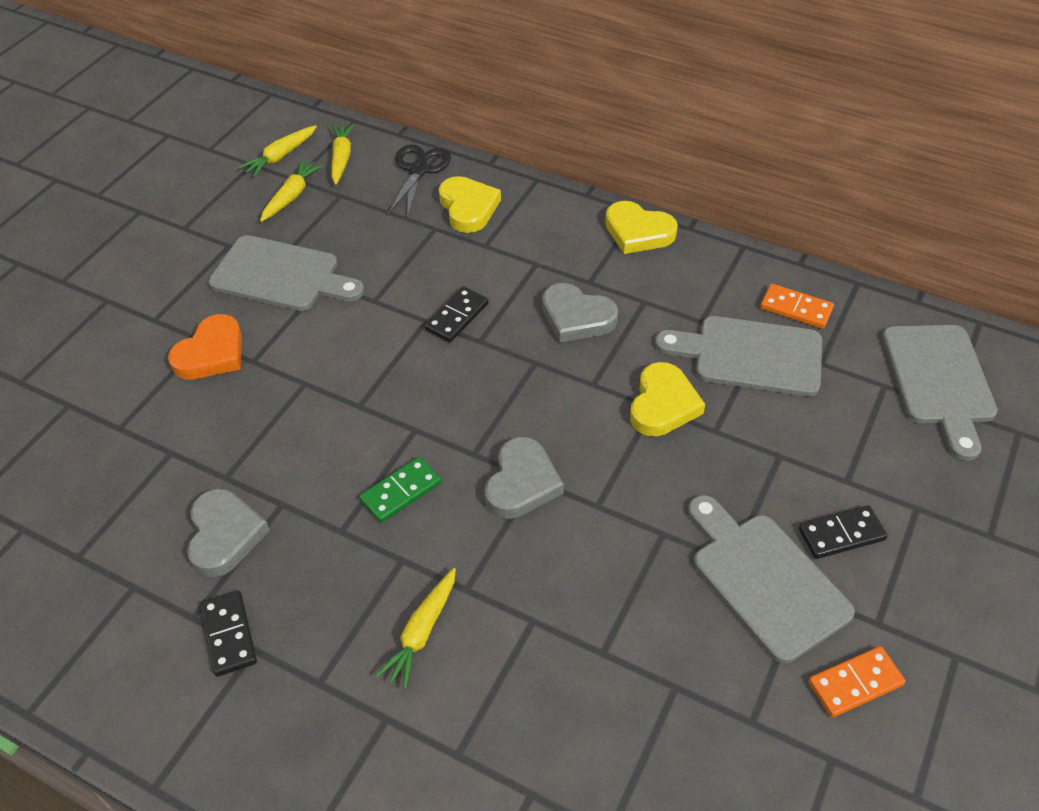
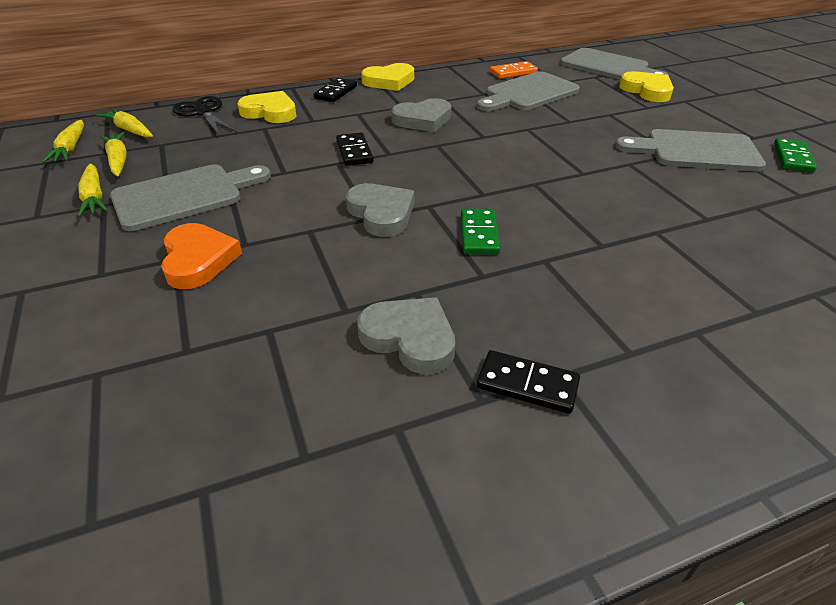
camera: 50 degrees left, 10 degrees down
(422, 632) = (624, 280): yellow carrot -> yellow carrot (94, 197)
(522, 483) = (532, 188): grey heart -> grey heart (381, 213)
(663, 404) = (530, 125): yellow heart -> yellow heart (647, 91)
(841, 534) = (683, 122): black domino -> black domino (335, 92)
(855, 683) = (792, 158): orange domino -> green domino

